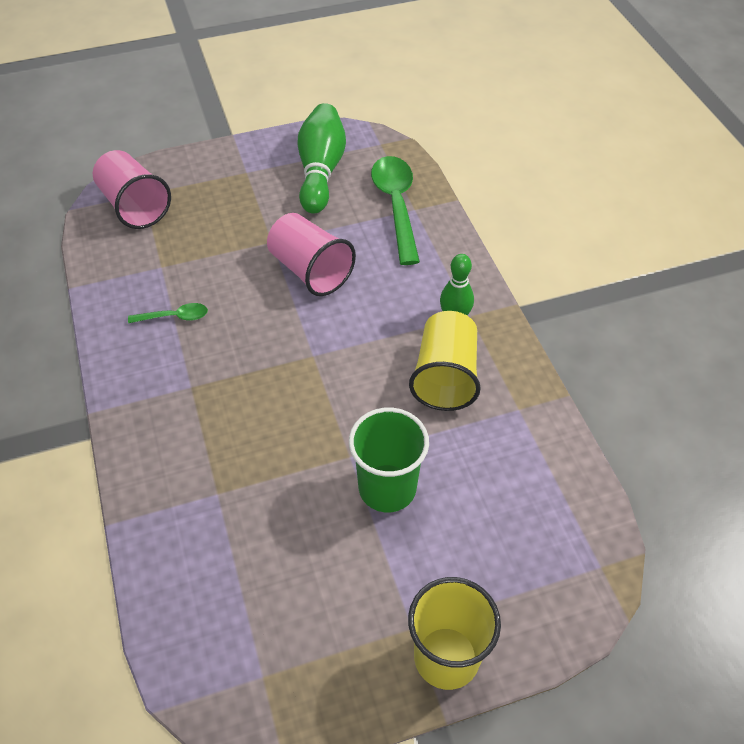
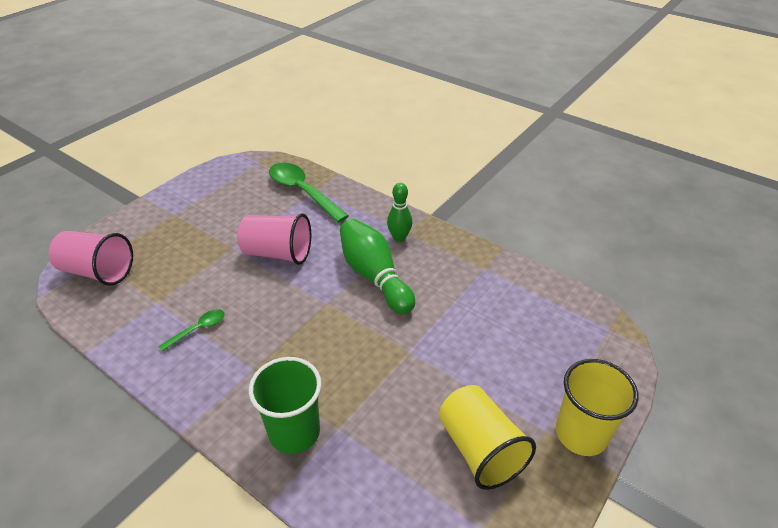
camera: 35 degrees left, 10 degrees down
(321, 171) = (231, 192): green bowling pin -> green bowling pin (374, 276)
(387, 488) = (451, 356): green cup -> green cup (294, 432)
(445, 377) = (425, 273): yellow cup -> yellow cup (480, 449)

